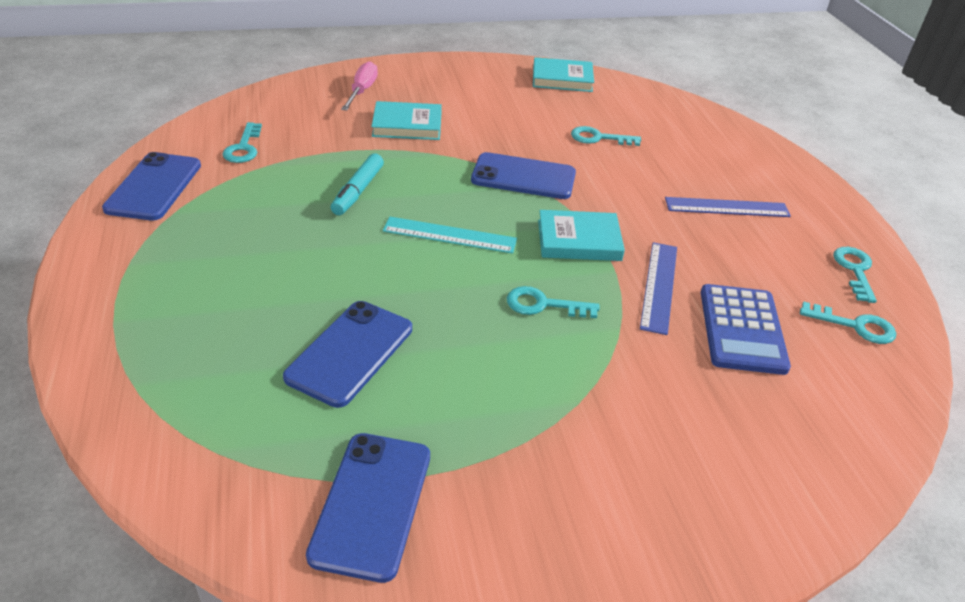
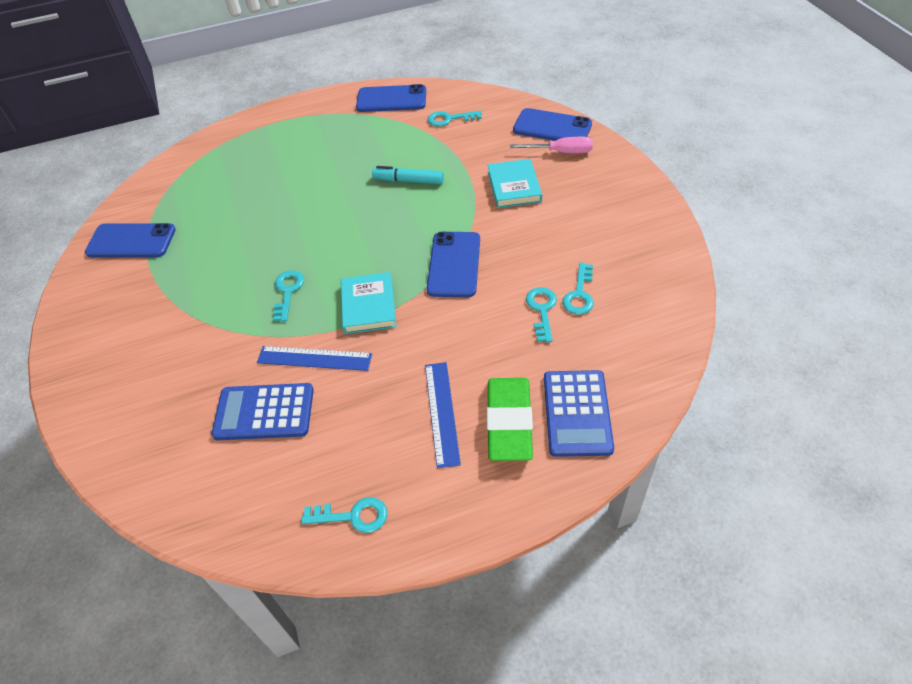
camera: 90 degrees right, 10 degrees up
(350, 352) = (240, 211): blue phone -> blue phone (552, 127)
(449, 235) = (363, 234): turquoise ruler -> none
(562, 79) = (659, 274): turquoise book -> none
(719, 141) = (577, 413): none -> blue calculator
(733, 174) = (509, 422): none -> green eraser
(855, 326) = (270, 500): turquoise key -> turquoise key (579, 294)

